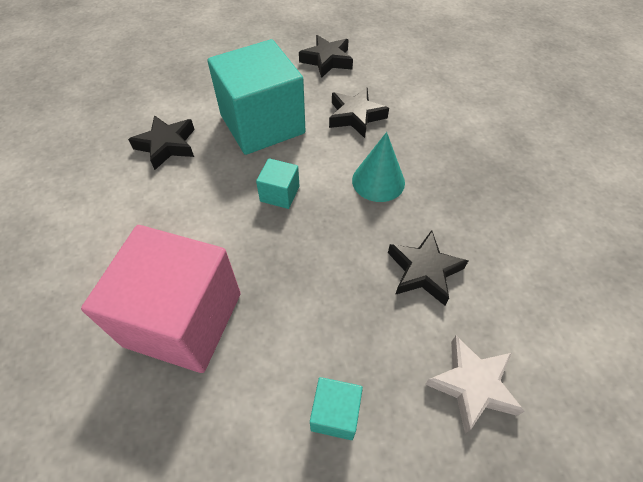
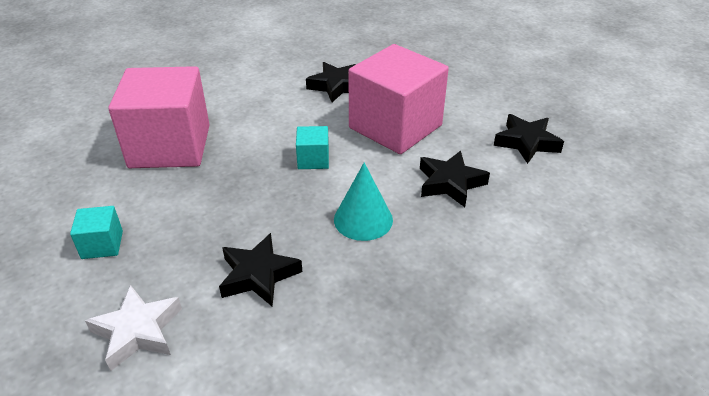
camera: 70 degrees right, 15 degrees down
(262, 124) = (395, 127): turquoise cube -> pink cube

